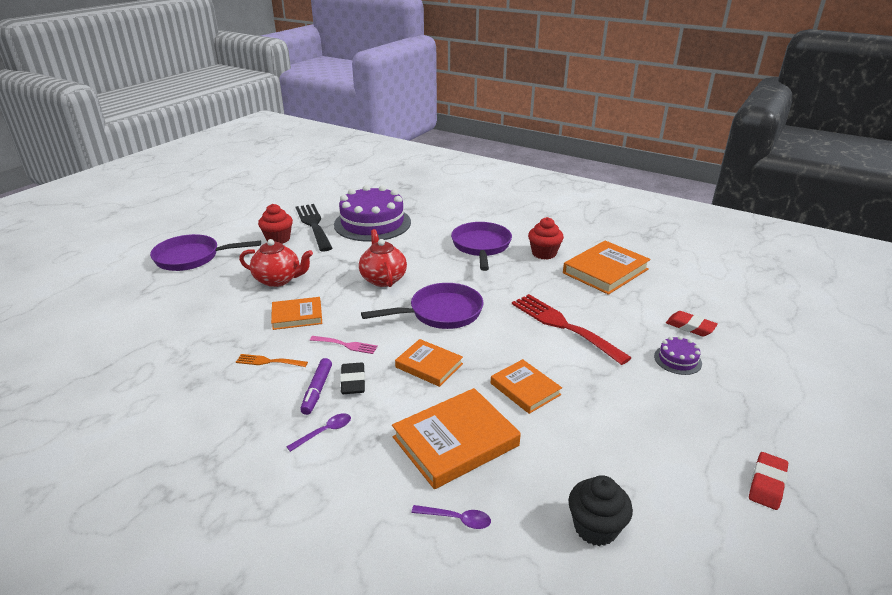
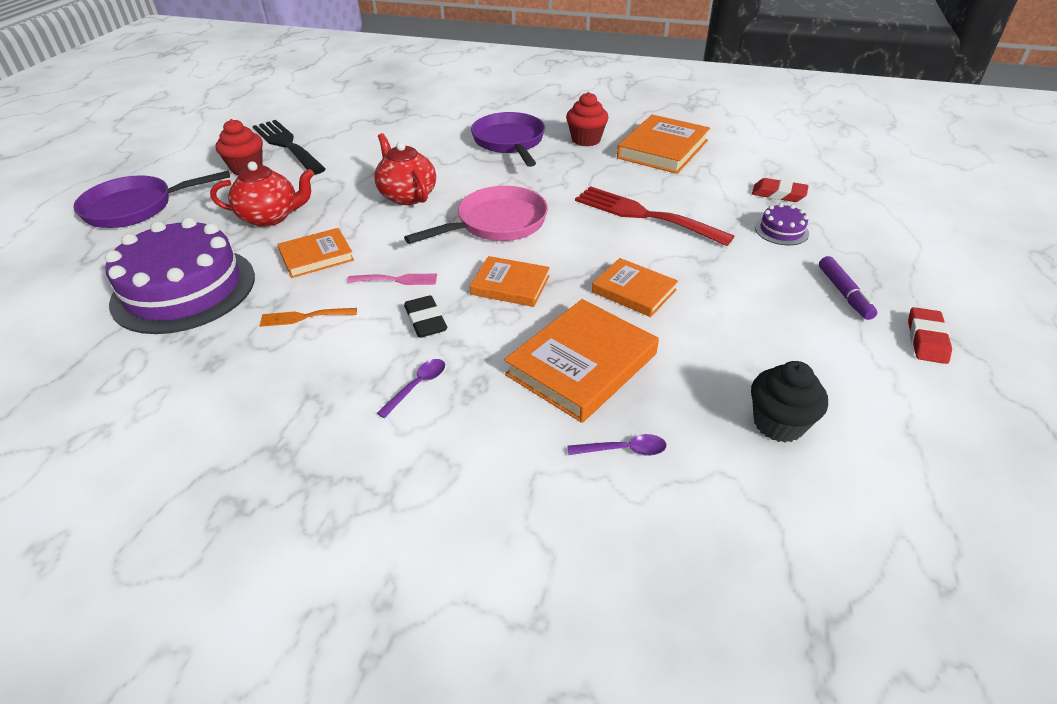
camera: 15 degrees left, 10 degrees up
(317, 390) = (384, 339): purple marker -> purple marker (844, 293)
(372, 223) = (363, 133): purple cake -> purple cake (184, 289)
(441, 313) = (497, 223): purple pan -> pink pan

